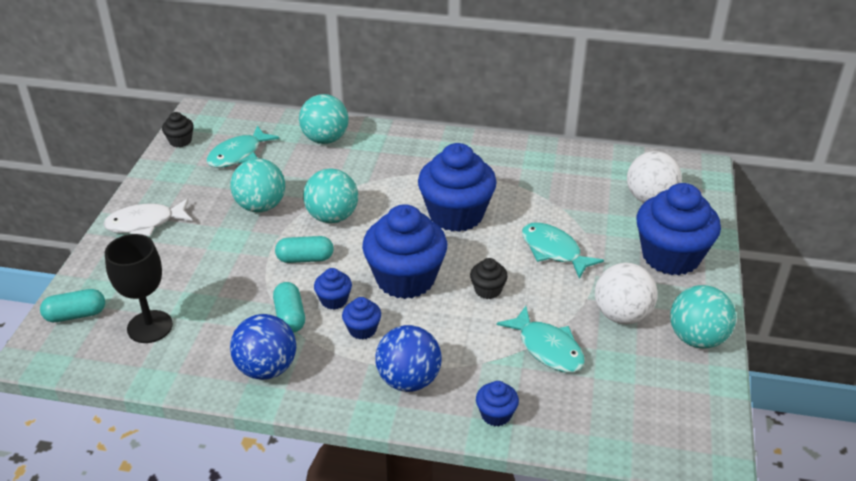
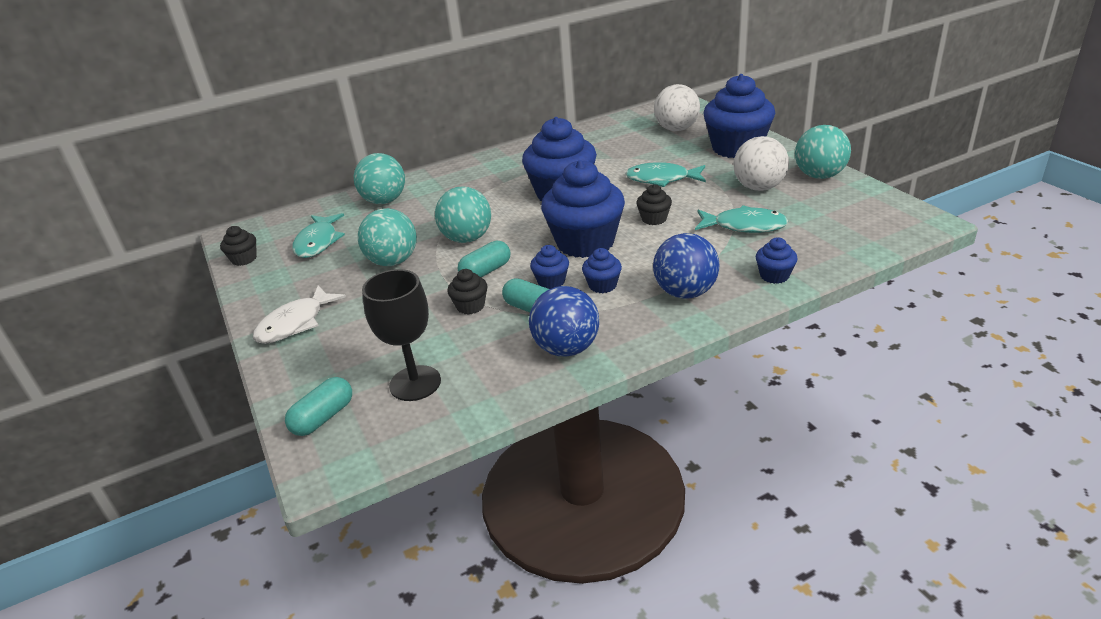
camera: 35 degrees left, 5 degrees down
(257, 284) = (470, 306): none -> black cupcake

